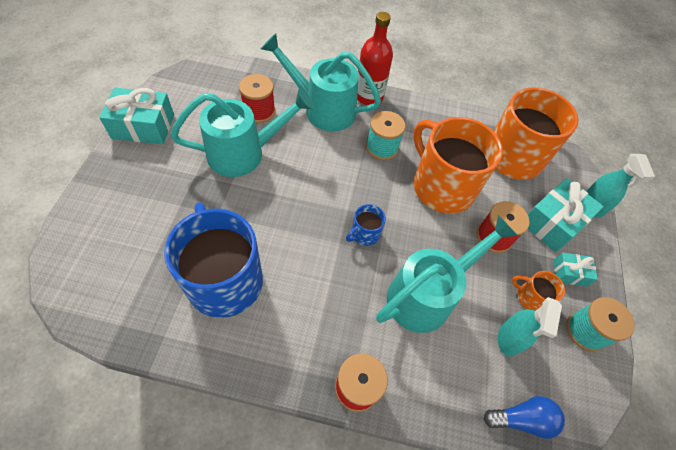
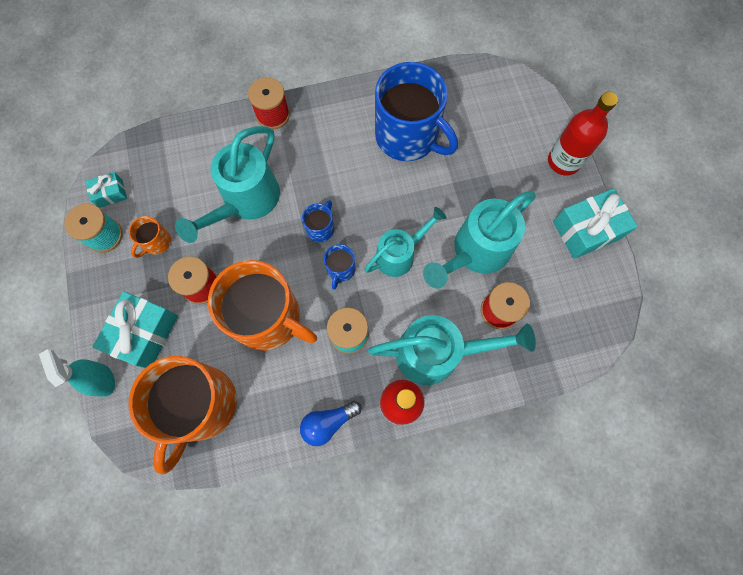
camera: 160 degrees right, 15 degrees up
(104, 182) = (563, 161): none -> red bottle
(307, 180) = (400, 254): none -> turquoise watering can
(364, 193) = (340, 269): none -> blue mug
(508, 339) = (169, 198): turquoise spray bottle -> none
(521, 419) = (150, 148): blue light bulb -> blue light bulb (328, 422)
(530, 297) = (156, 242): orange mug -> orange mug turned 120 degrees clockwise
(569, 273) = (122, 284): turquoise gift -> turquoise gift (110, 193)

